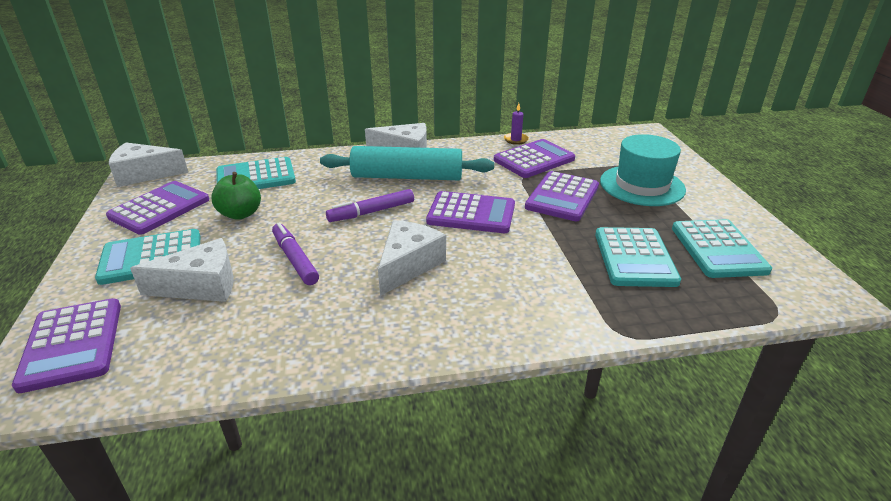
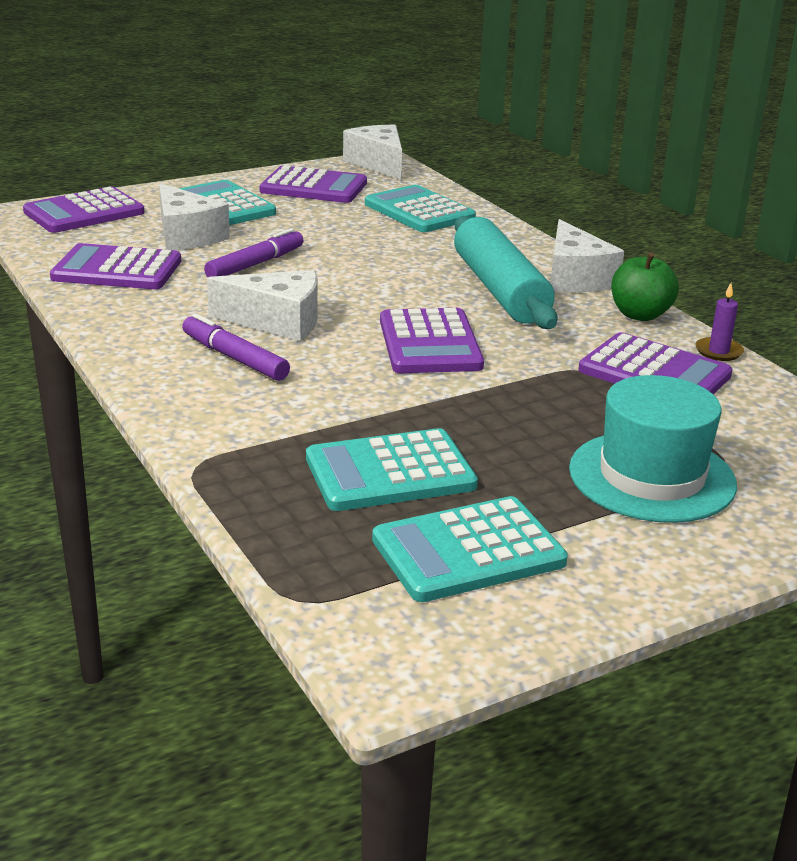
camera: 70 degrees right, 5 degrees down
(240, 214) = (329, 222): green apple -> green apple (640, 315)
(371, 212) = (385, 284): purple marker -> purple marker (234, 358)
(562, 197) = (539, 405): purple calculator -> purple calculator (117, 270)

